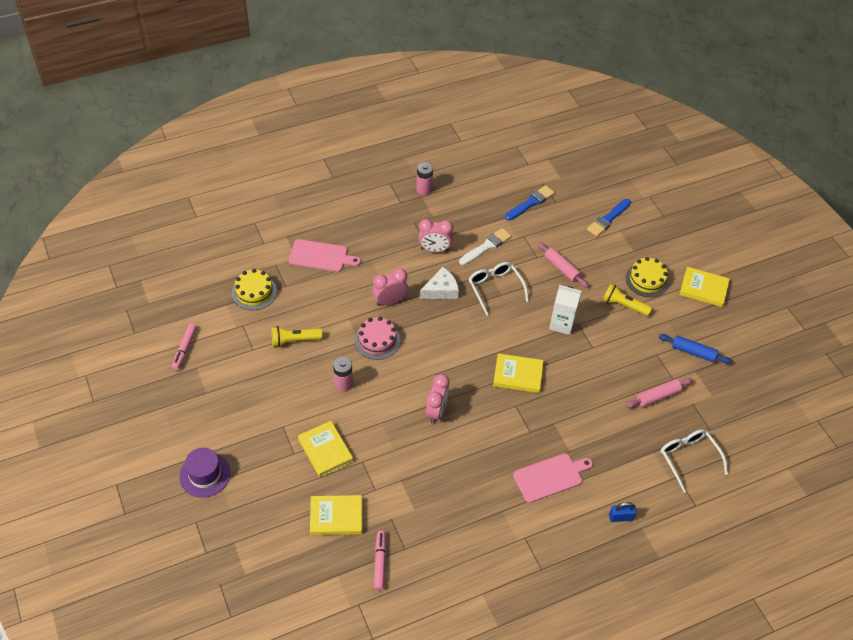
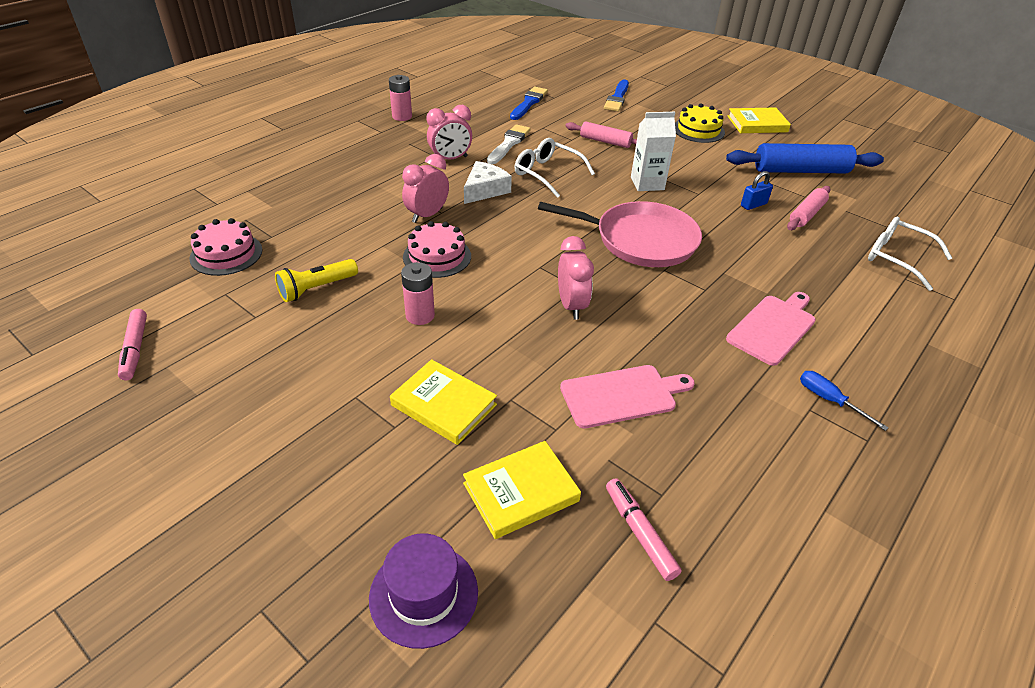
camera: 25 degrees left, 10 degrees down
(205, 475) = (246, 518): purple hat -> purple hat (423, 594)
(254, 292) = (226, 254): yellow cake -> pink cake
(321, 256) = (306, 197): pink cutting board -> pink cutting board (622, 395)
(518, 375) = (640, 240): yellow book -> pink pan
(541, 537) = (829, 400): none -> blue screwdriver
(621, 517) = (894, 340): blue padlock -> blue padlock (753, 205)
(623, 305) = (695, 153): yellow flashlight -> none
(693, 352) = (800, 171): blue rolling pin -> blue rolling pin, size x1.72

